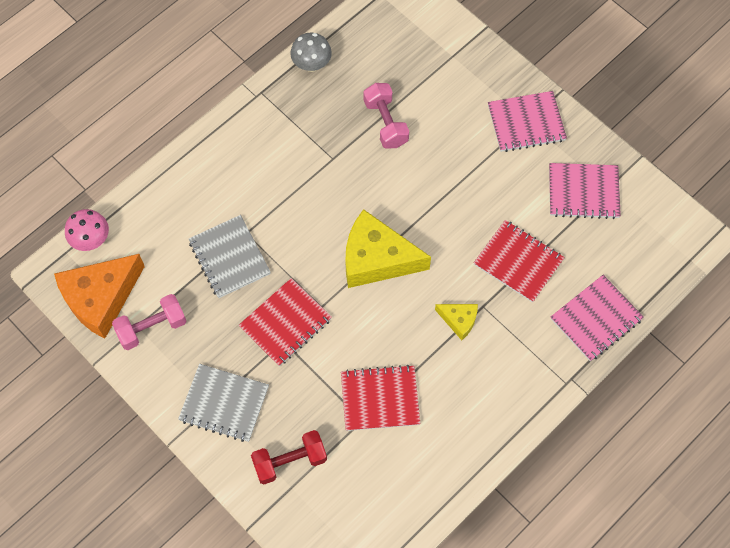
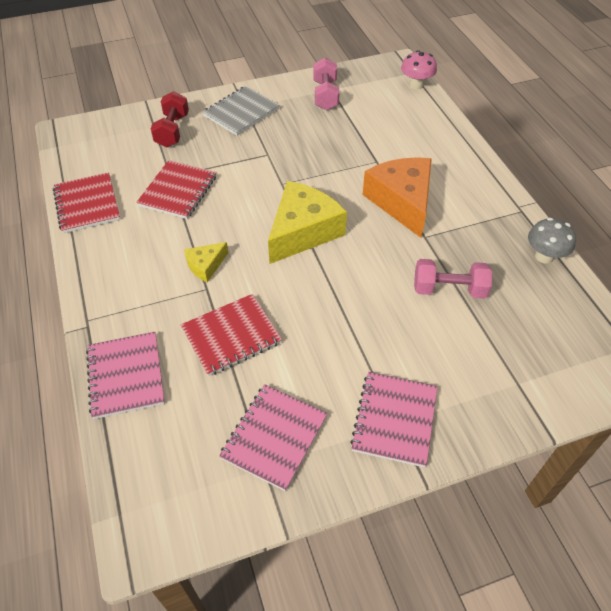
camera: 115 degrees right, 15 degrees down
(101, 298) = (364, 79): orange cheese -> orange cheese (402, 202)
(229, 258) = (359, 146): grey notebook -> none
(285, 323) = (281, 160): red notebook -> red notebook (87, 204)

